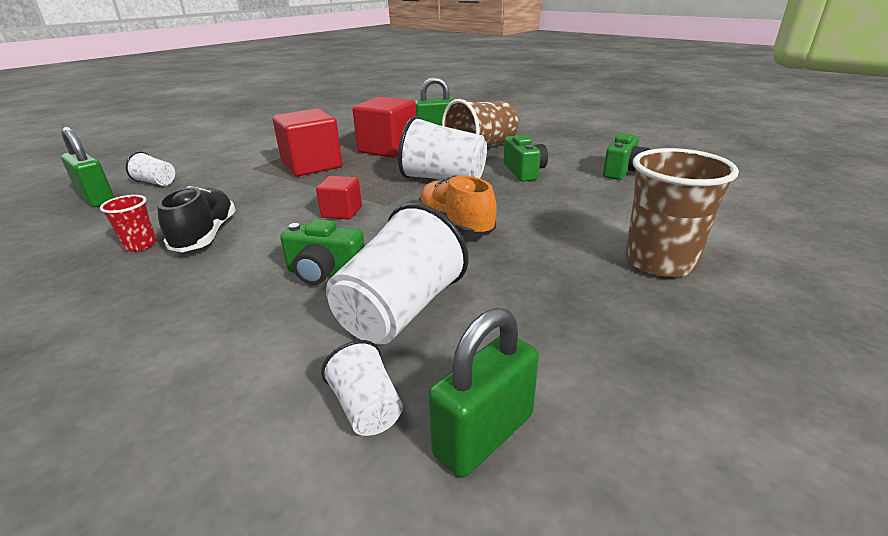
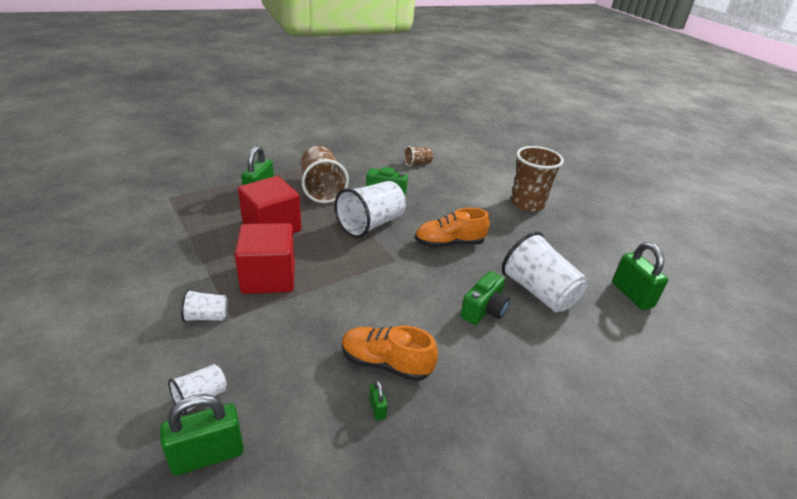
camera: 70 degrees left, 5 degrees up
(140, 245) = (377, 408): red cup -> green padlock
(206, 236) = (386, 363): black shoe -> orange shoe
(342, 212) = (393, 283): red cube -> none
(367, 408) = (611, 322): white cup -> white cup (206, 317)
(623, 171) = (417, 163): green camera -> brown cup

